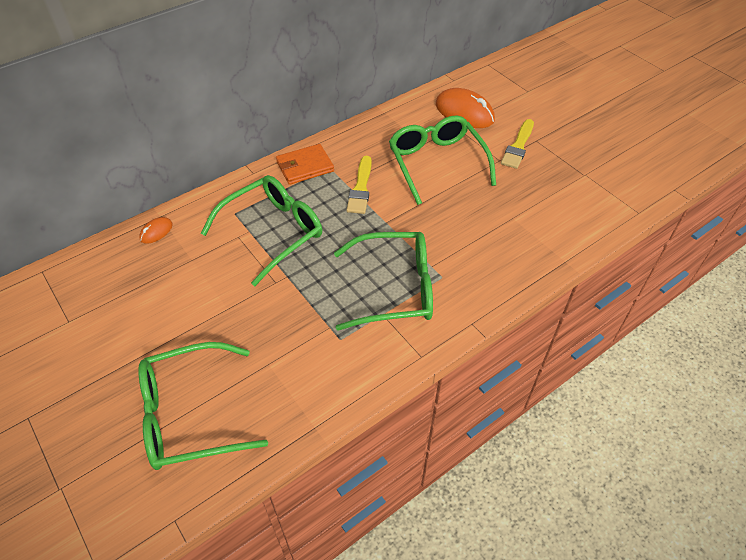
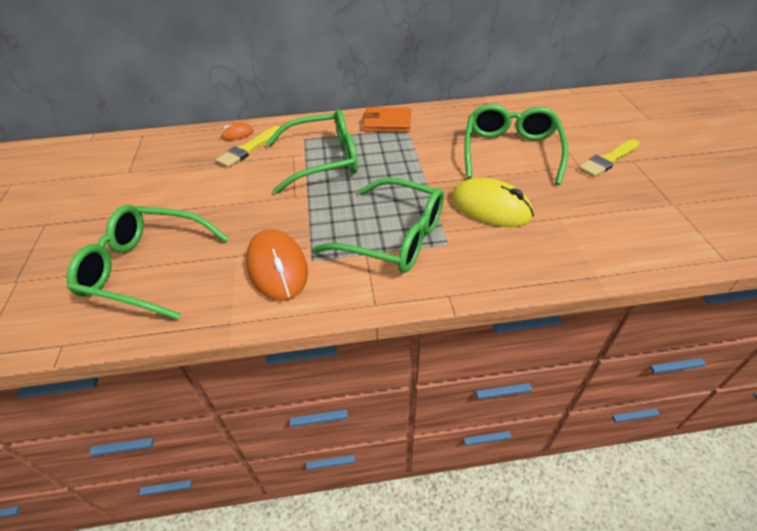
camera: 30 degrees right, 5 degrees down
(361, 188) = (423, 151): yellow brush -> yellow brush (248, 149)
(454, 228) = (490, 207): none -> yellow mouse
(464, 112) = (567, 120): orange mouse -> orange mouse (277, 268)

